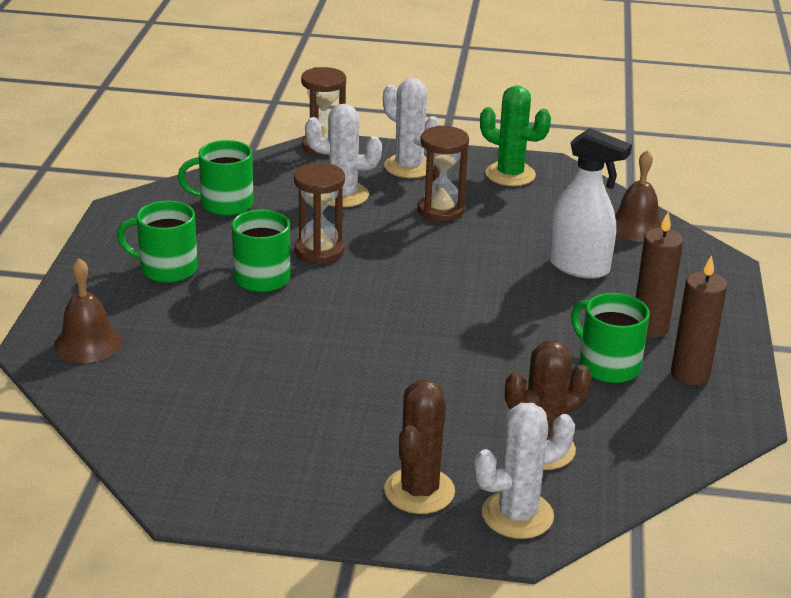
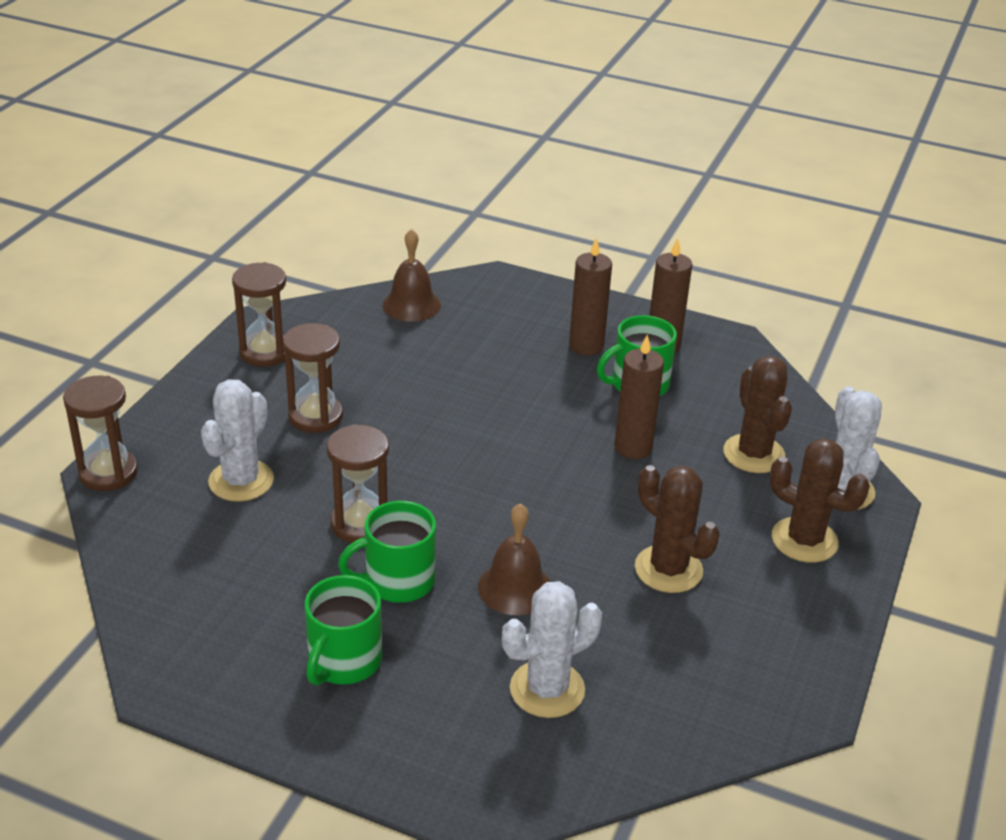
camera: 75 degrees left, 5 degrees up
(88, 343) = (489, 757): brown bell -> brown bell (515, 587)
(225, 204) = (207, 584): green mug -> none
(335, 409) = (668, 569): none -> brown cactus
(409, 167) = (204, 417): white cactus -> white cactus (547, 689)
(502, 372) = (633, 447): none -> brown candle
(510, 174) = (265, 352): green cactus -> brown hourglass
(579, 267) = (469, 357): white spray bottle -> none

